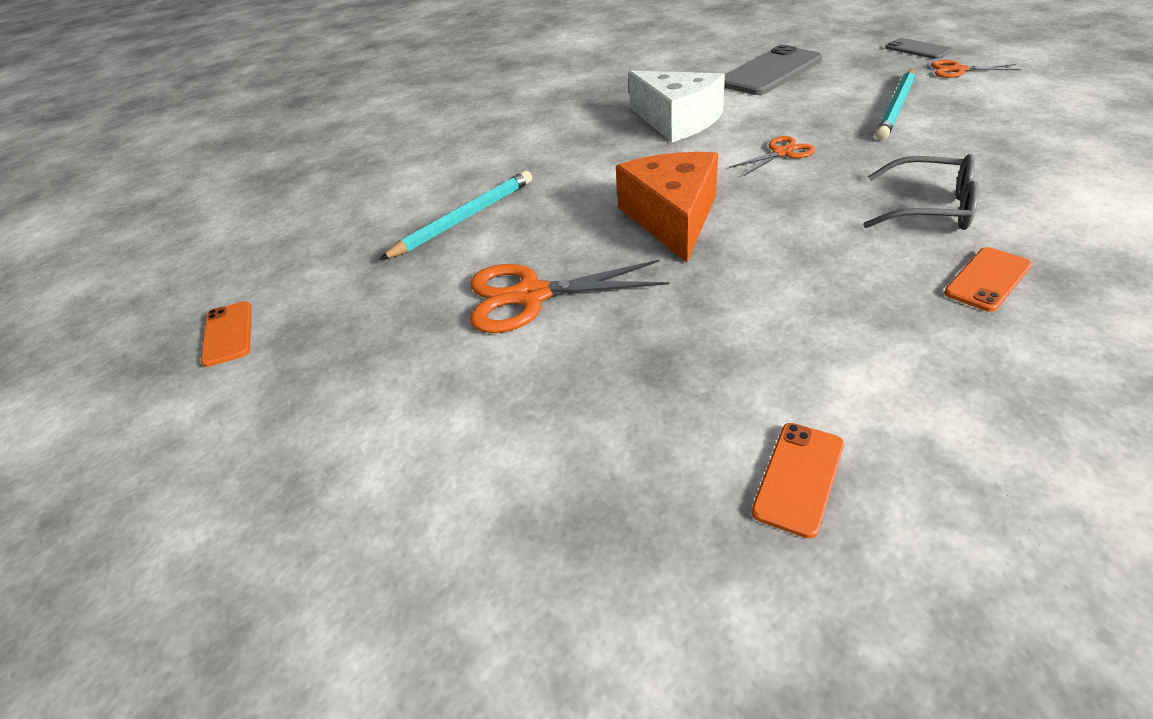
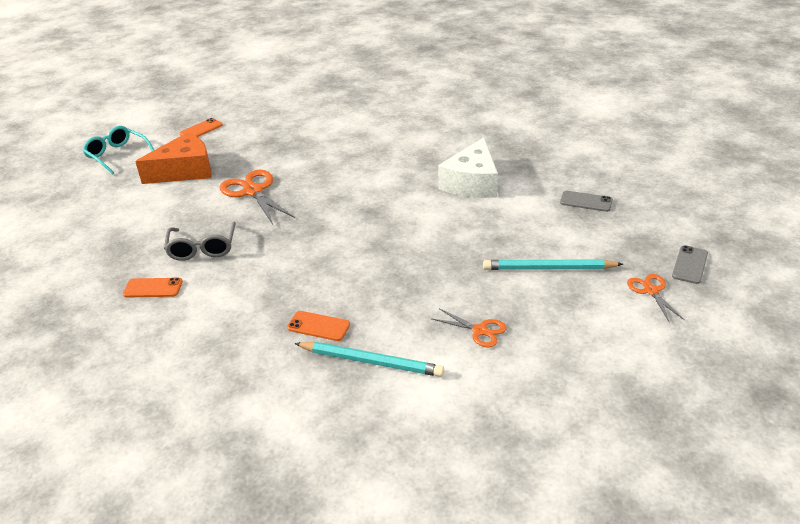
camera: 60 degrees right, 5 degrees down
(160, 485) = (117, 155): none -> turquoise glasses
(464, 218) = (314, 150): turquoise pencil -> turquoise pencil (371, 362)
(672, 218) = (342, 212): orange cheese -> orange cheese (185, 171)
(770, 72) = (586, 201): grey phone -> grey phone, size x0.52
(782, 153) = (444, 232): orange scissors -> orange scissors (480, 330)
(928, 208) = (393, 298): grey glasses -> grey glasses (202, 248)

